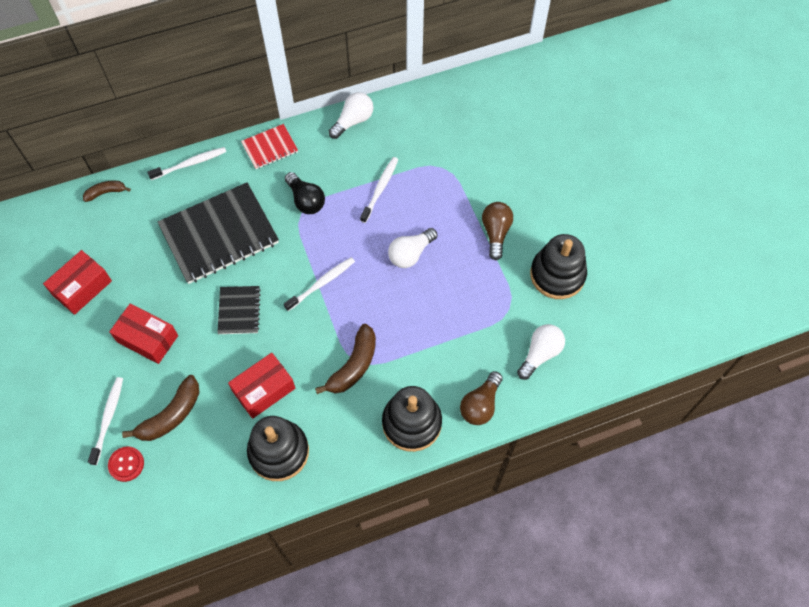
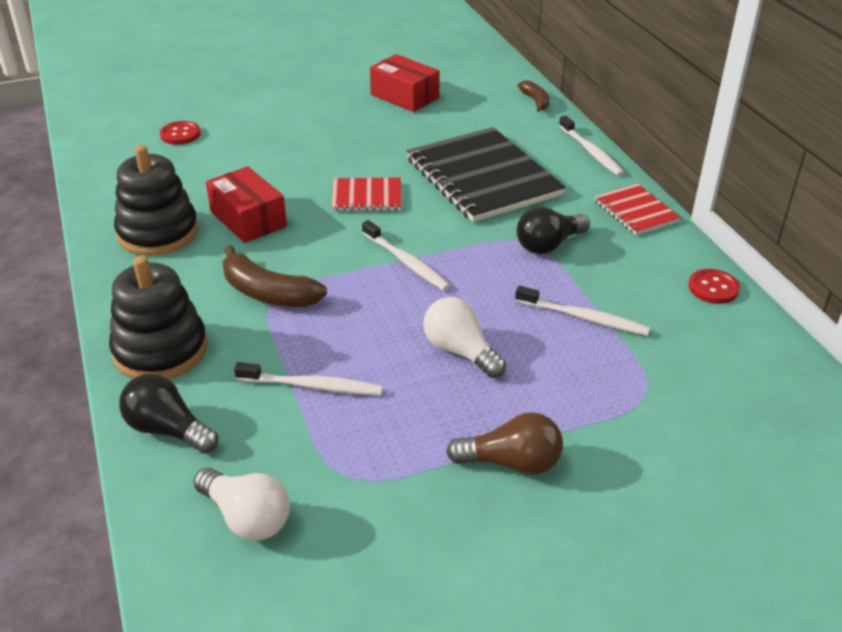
camera: 90 degrees right, 25 degrees down
(108, 418) = (238, 121): white toothbrush -> white toothbrush (313, 386)
(147, 339) = (334, 137): red box -> none
(171, 415) = (231, 157): brown banana -> none
(239, 311) = (367, 196): black notebook -> red notebook
(353, 121) = (713, 288): white light bulb -> red button
(480, 405) = (168, 430): brown light bulb -> black light bulb
(557, 275) = (419, 557): black stacking toy -> none

